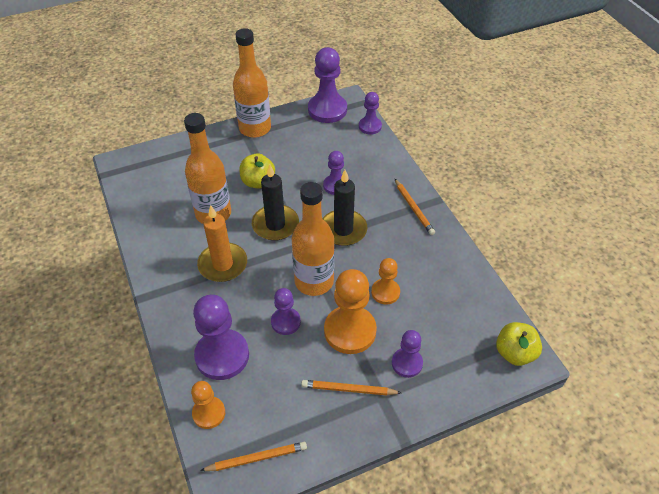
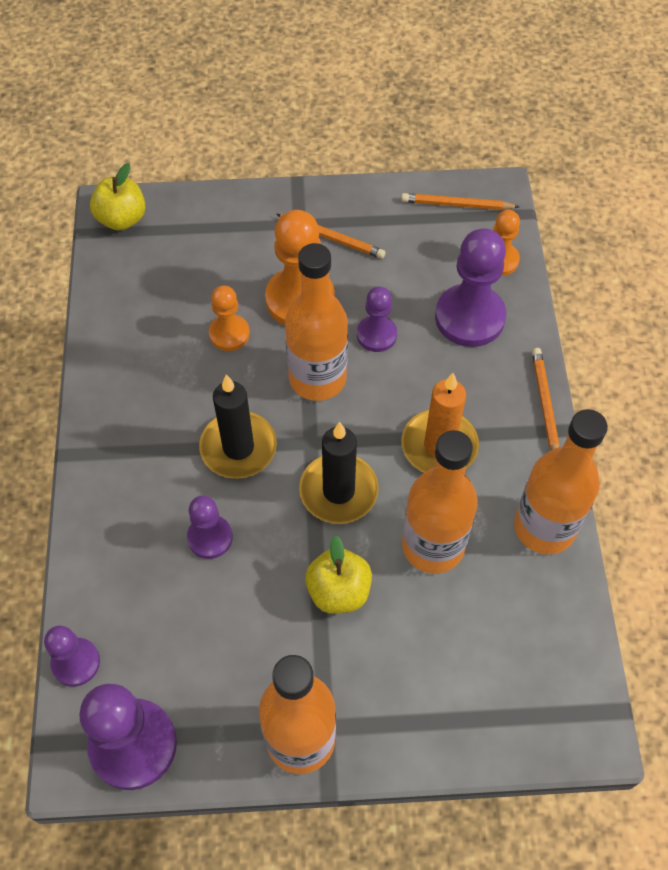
camera: 160 degrees left, 10 degrees up
(150, 239) = (544, 527): none -> orange bottle
(407, 363) = (251, 244): purple pawn -> none
(414, 208) = (111, 450): orange pencil -> orange pencil (544, 404)

